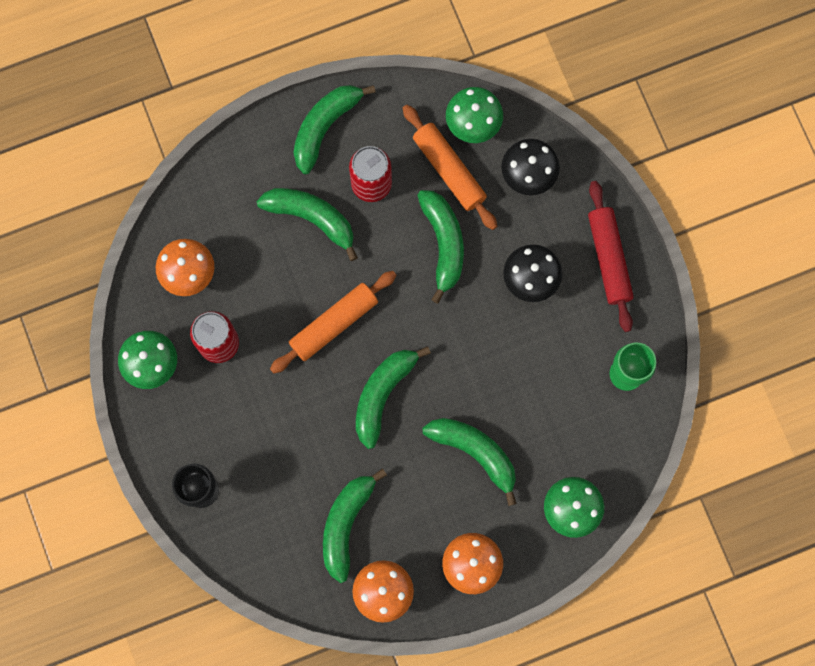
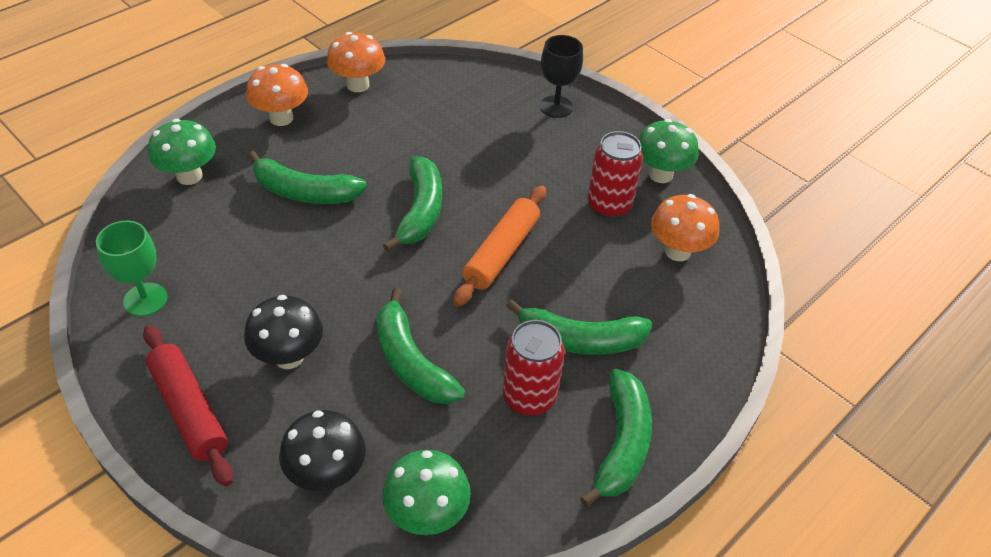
camera: 155 degrees right, 30 degrees down
(346, 524) = (412, 116): green banana -> none
(449, 170) = (437, 446): orange rolling pin -> none

